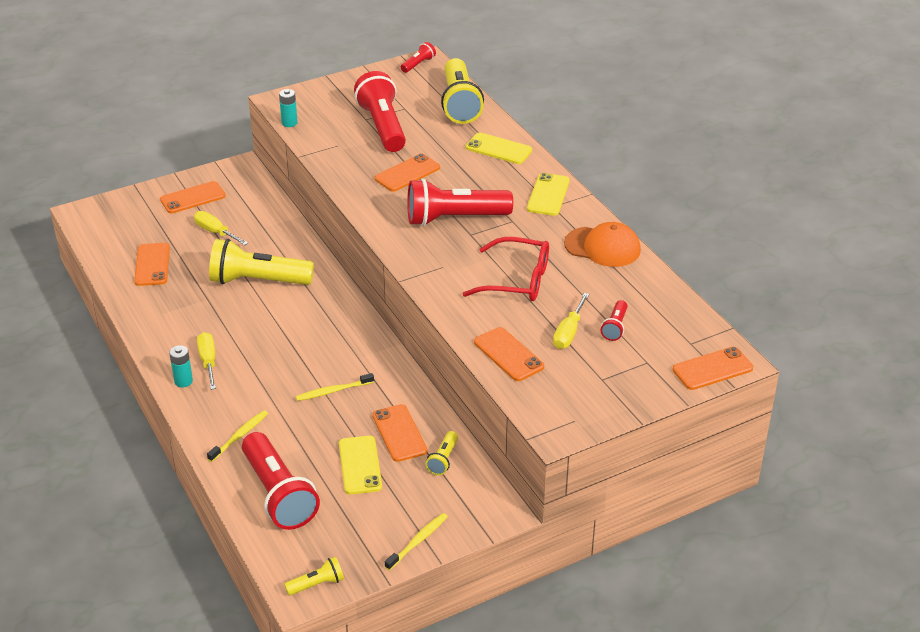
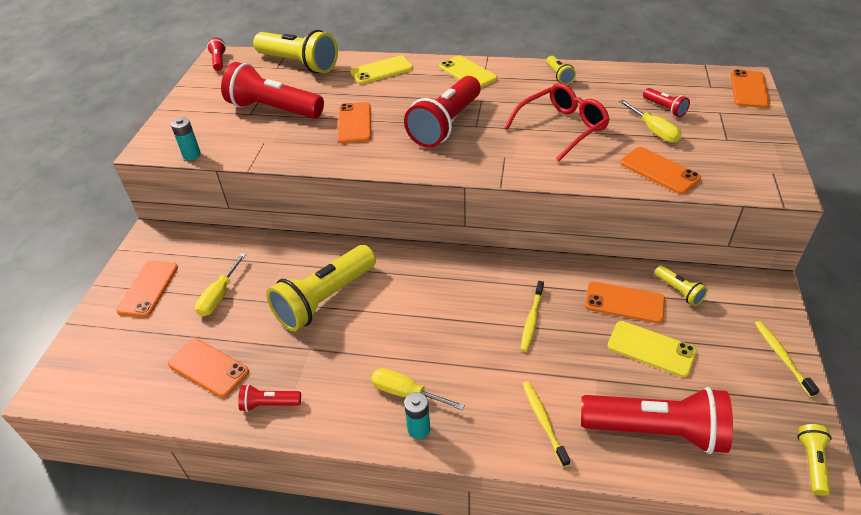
camera: 50 degrees left, 5 degrees up
(147, 306) = (269, 404): none -> red flashlight
(216, 232) = (219, 296): yellow screwdriver -> yellow screwdriver turned 60 degrees counterclockwise
(508, 354) = (659, 171): orange phone -> orange phone turned 45 degrees clockwise
(602, 247) = (559, 76): orange cap -> yellow flashlight

